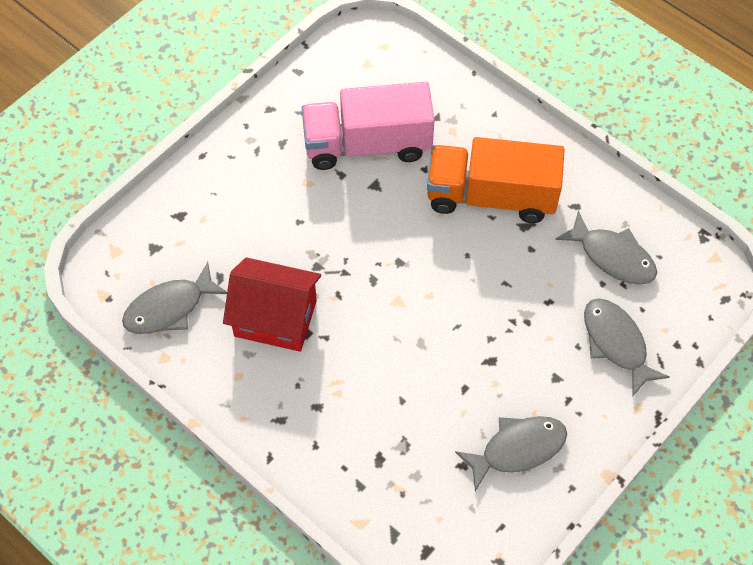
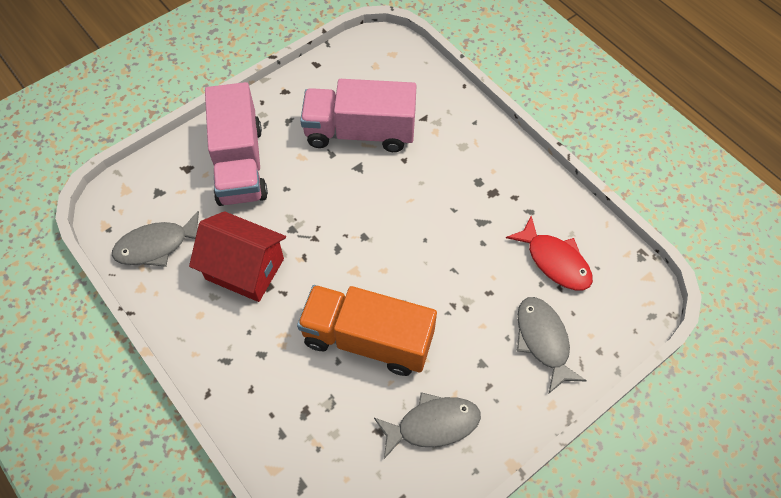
camera: 10 degrees right, 0 degrees up
(239, 201) = (240, 164): none -> pink truck
(491, 196) = (457, 192): orange truck -> orange truck (368, 339)
(612, 256) = (555, 261): grey fish -> red fish

